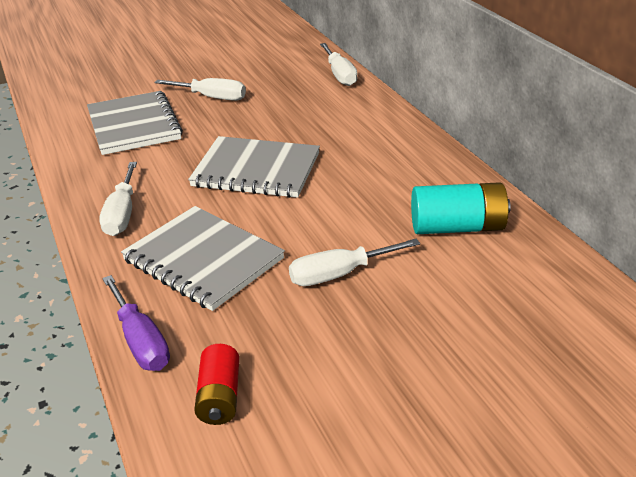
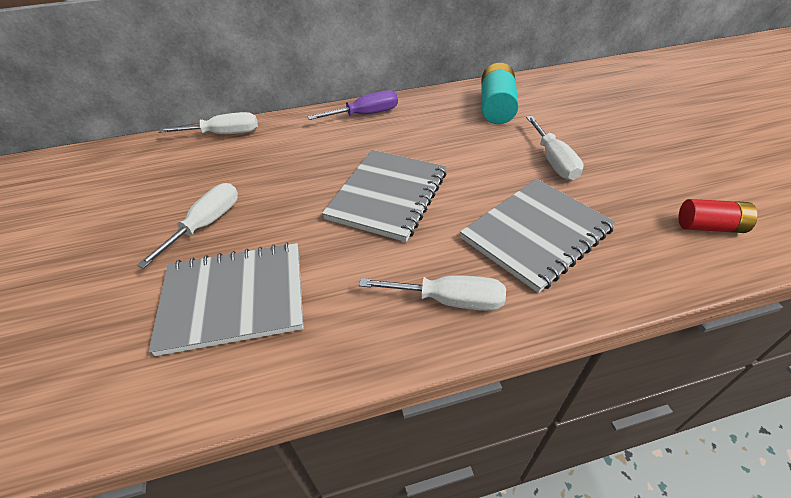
camera: 80 degrees left, 10 degrees up
(141, 341) = (660, 275): purple screwdriver -> purple screwdriver (365, 114)

